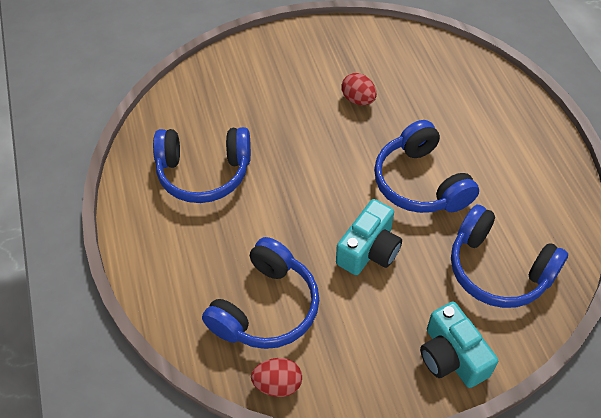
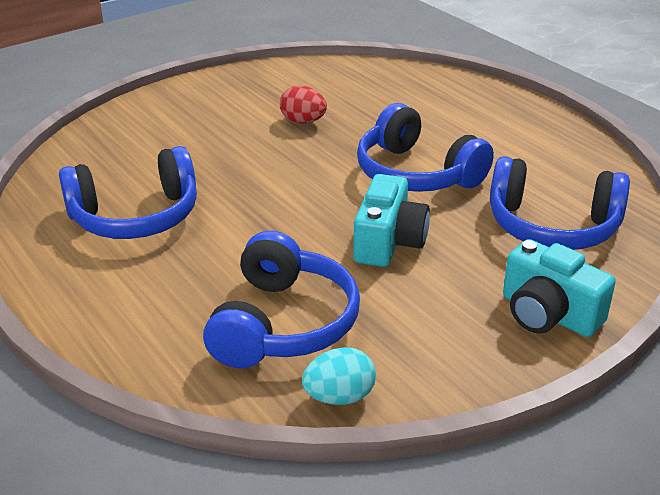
camera: 20 degrees left, 20 degrees down
(278, 384) = (339, 397): red egg -> turquoise egg

